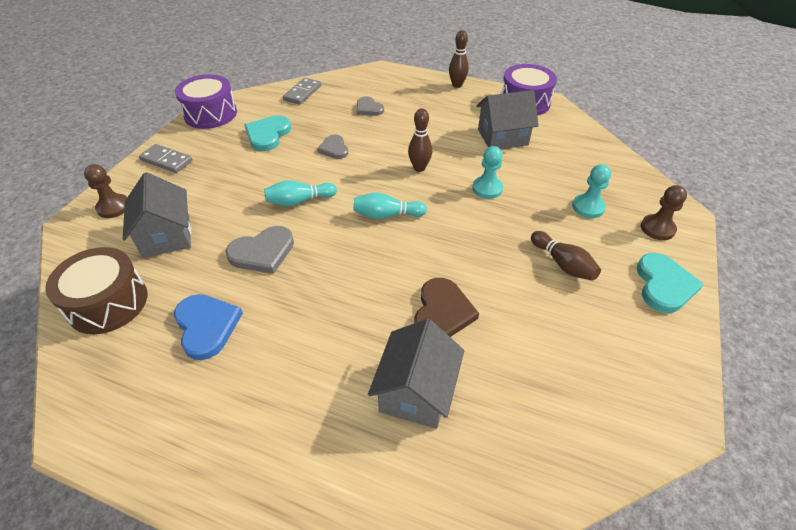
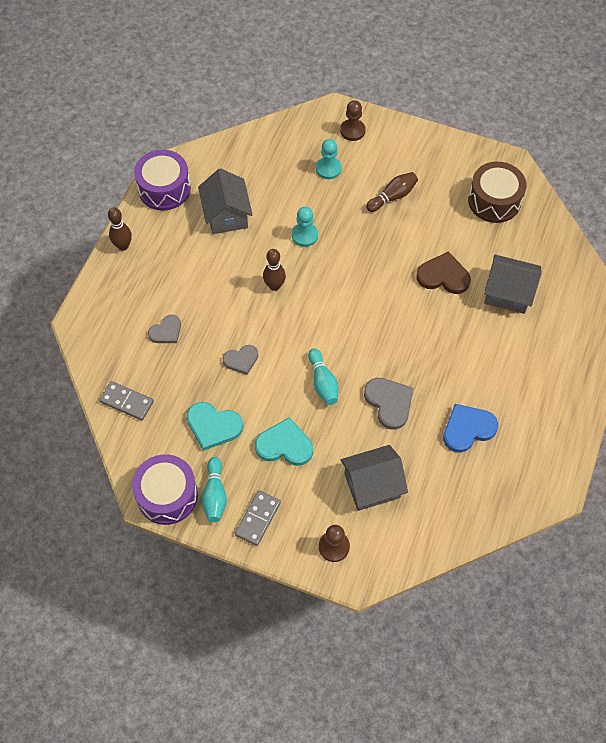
camera: 90 degrees left, 15 degrees up
(108, 303) = (451, 508): brown drum -> brown drum (494, 201)
(387, 215) = (340, 312): turquoise bowling pin -> turquoise bowling pin (215, 495)
(664, 285) = (410, 142): turquoise heart -> turquoise heart (284, 445)

